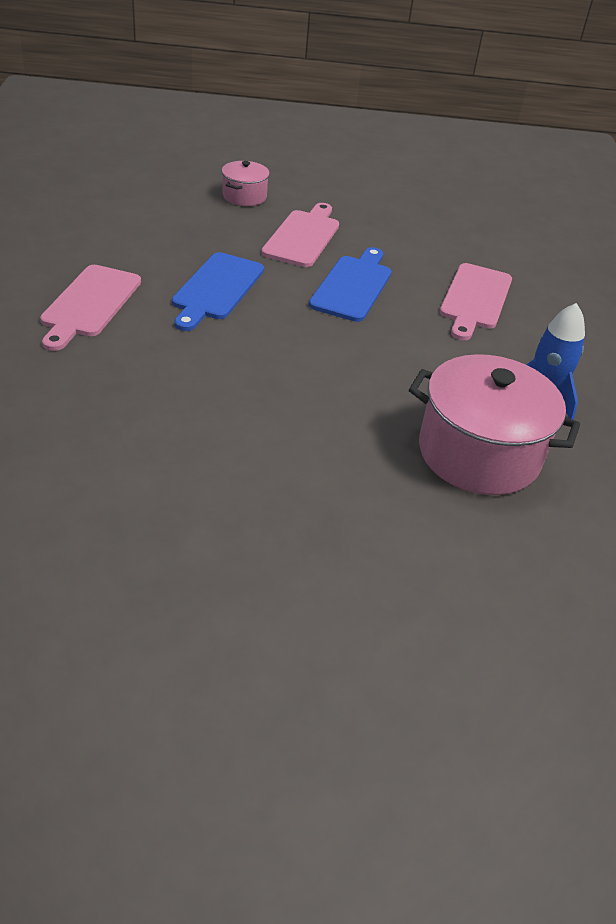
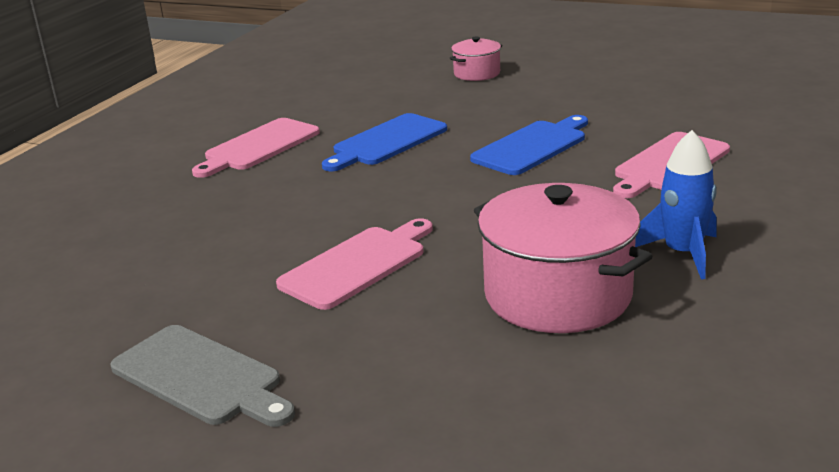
camera: 30 degrees right, 15 degrees down
(240, 600) = (201, 377): none -> grey cutting board
(303, 236) = (512, 105): pink cutting board -> pink cutting board (358, 265)

